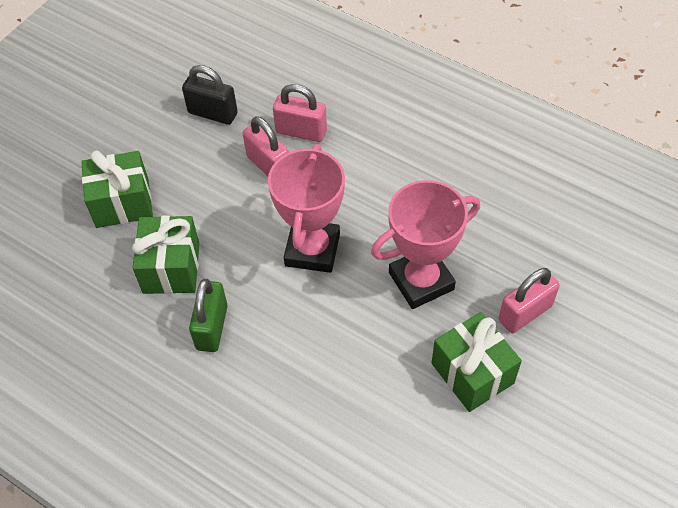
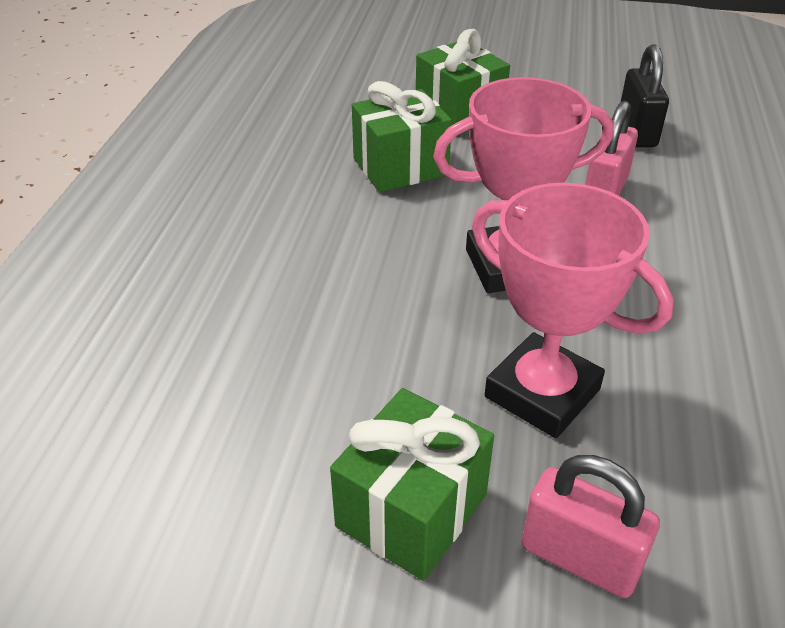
camera: 65 degrees right, 15 degrees down
(212, 327) = (339, 218): green padlock -> none
(301, 131) = (684, 203): pink padlock -> none

